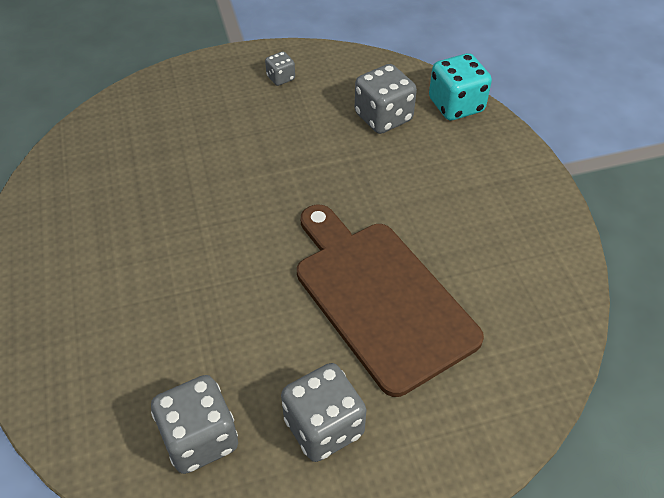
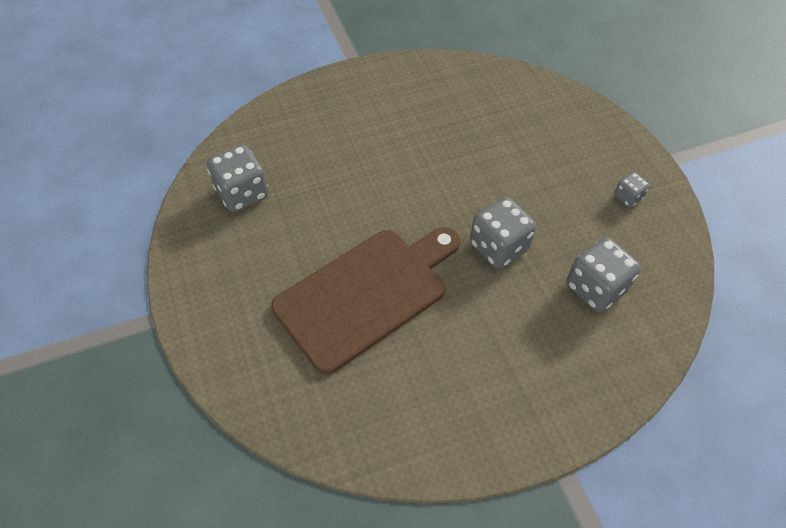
camera: 85 degrees right, 5 degrees up
(324, 427) = (248, 263): grey dice -> grey dice (498, 247)
(456, 105) = (636, 358): turquoise dice -> none

